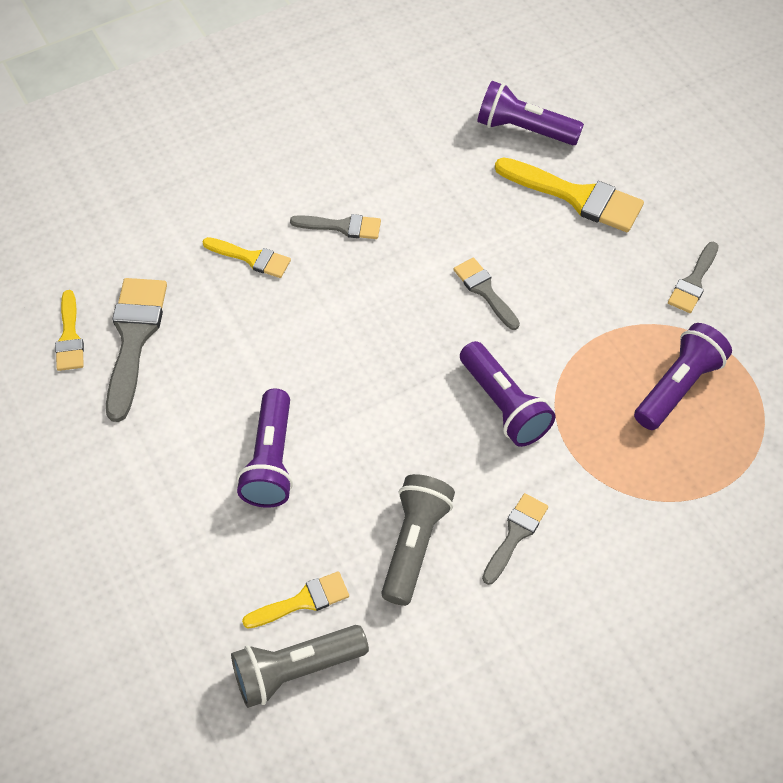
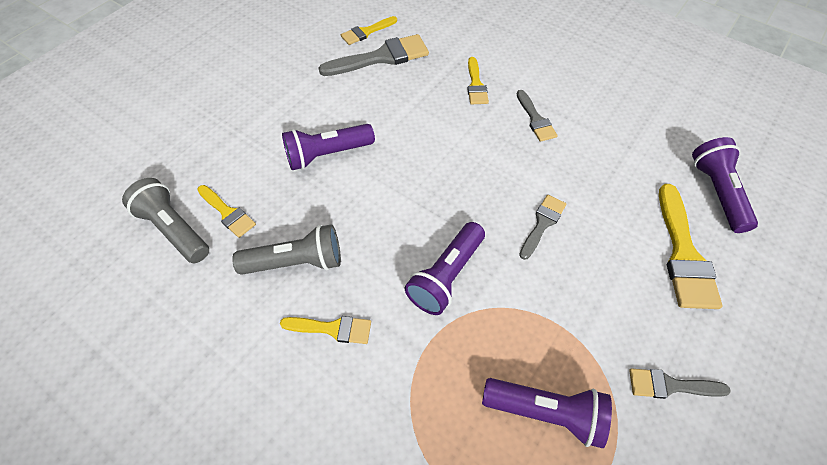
camera: 65 degrees right, 0 degrees up
(515, 535) = (332, 328): grey brush -> yellow brush

